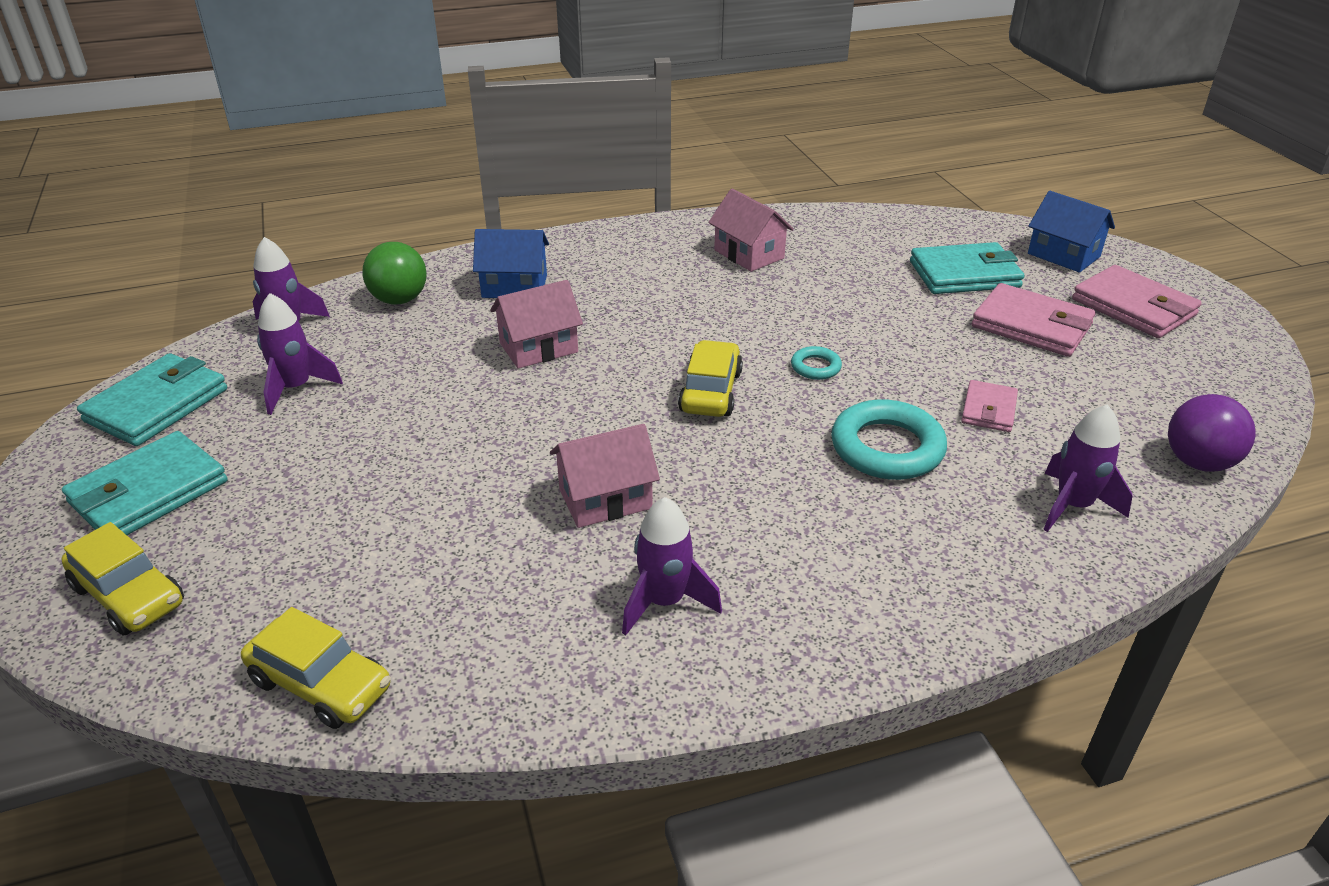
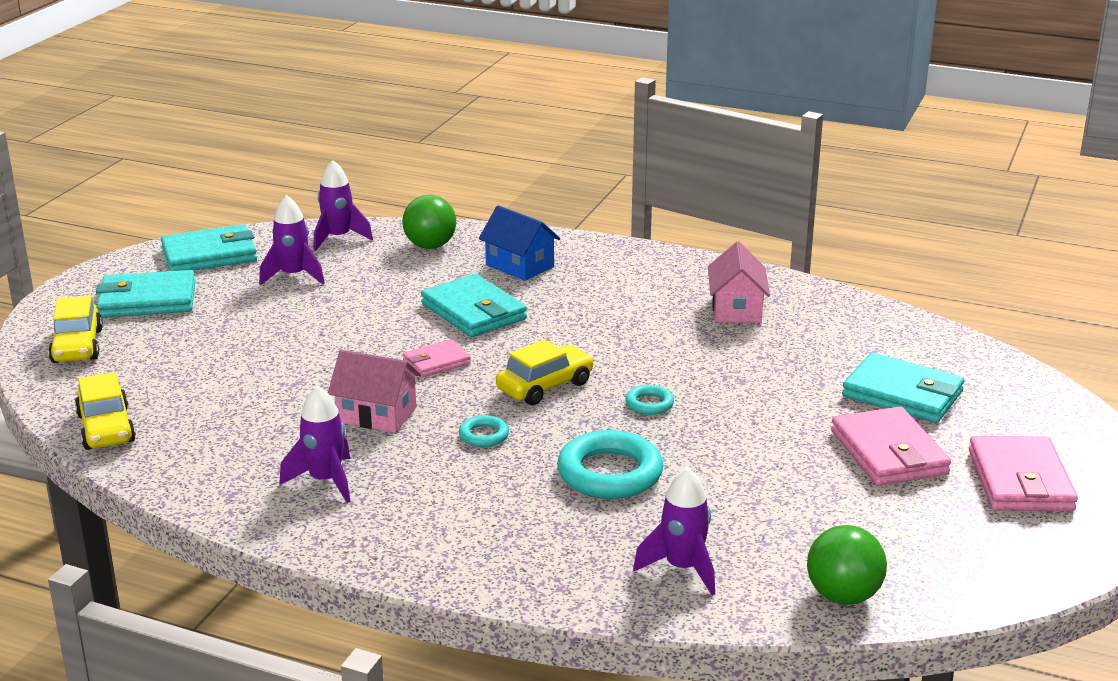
camera: 40 degrees right, 10 degrees down
(538, 348) = (474, 311): pink house -> turquoise wallet
(734, 467) = (484, 435): none -> turquoise ring
(988, 410) = (734, 487): pink wallet -> pink wallet (436, 362)
(1063, 255) = (1035, 417): blue house -> none
(1198, 462) = (843, 596): purple ball -> green ball

